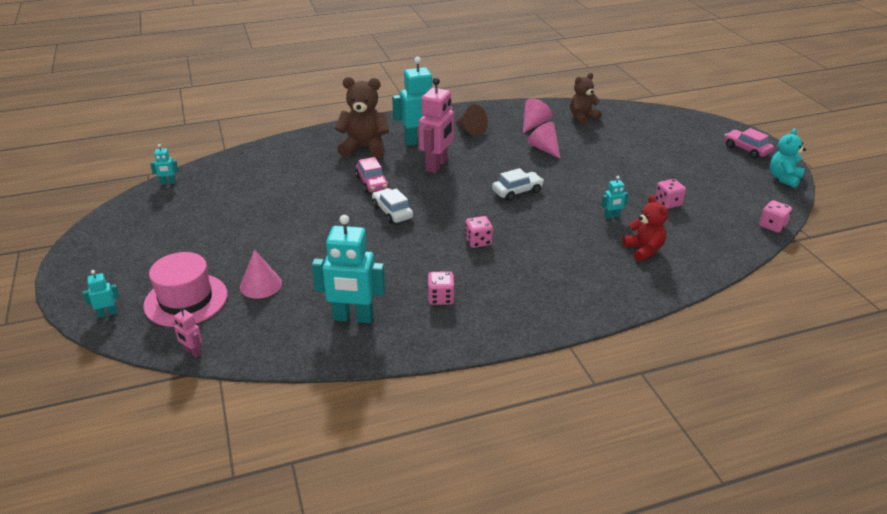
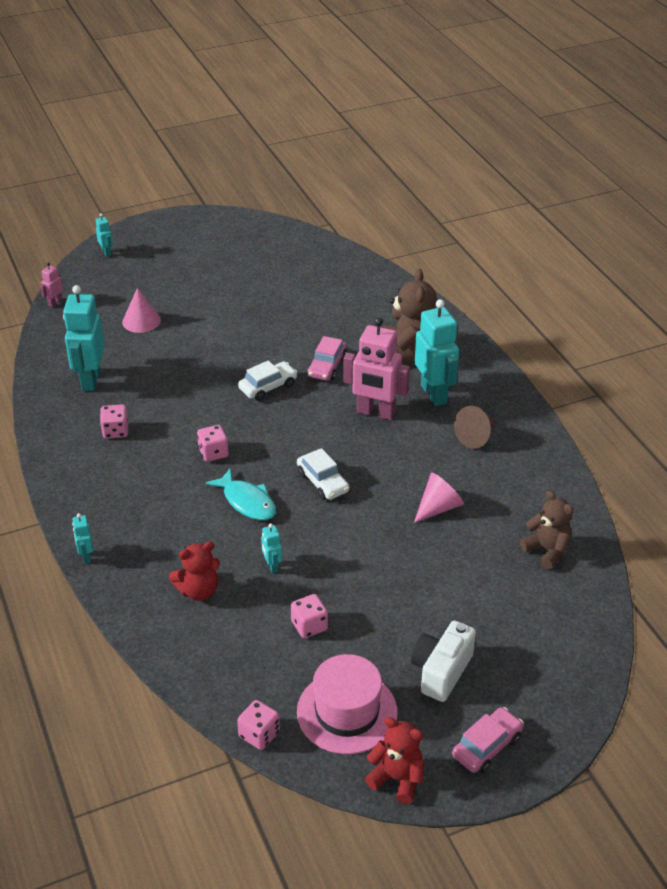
camera: 85 degrees right, 5 degrees up
(168, 183) = (310, 238): turquoise robot -> turquoise robot (86, 556)
(186, 300) = (122, 286): pink hat -> pink hat (347, 712)
(372, 183) = (327, 366): pink car -> pink car turned 45 degrees counterclockwise
(534, 124) = (511, 498): pink cone -> none
(540, 226) = (247, 502): none -> turquoise fish
(694, 159) = (441, 671): none -> white camera
(784, 178) = (397, 779): turquoise teddy bear -> red teddy bear

